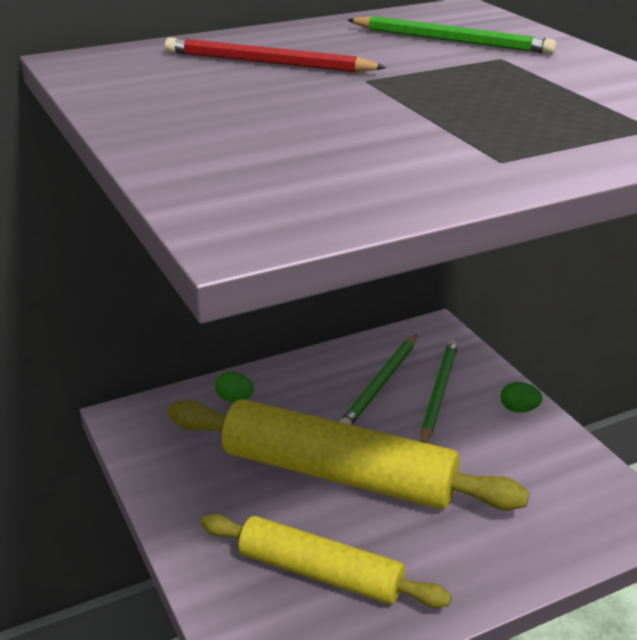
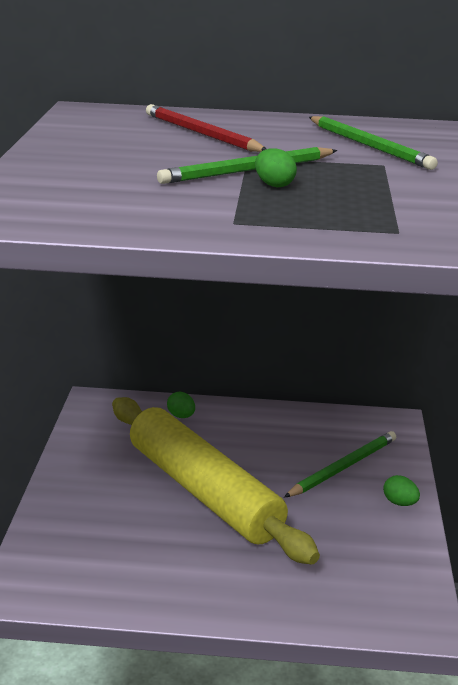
camera: 30 degrees right, 5 degrees down
(320, 573) = (123, 548): yellow rolling pin -> none
(380, 384) = (302, 444): green pencil -> green pencil (247, 170)
(454, 106) = (274, 185): none -> green egg

